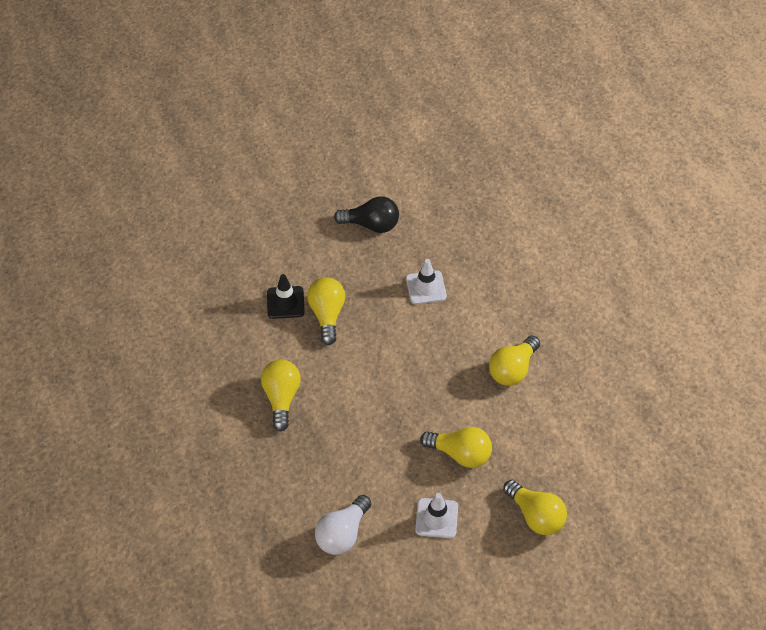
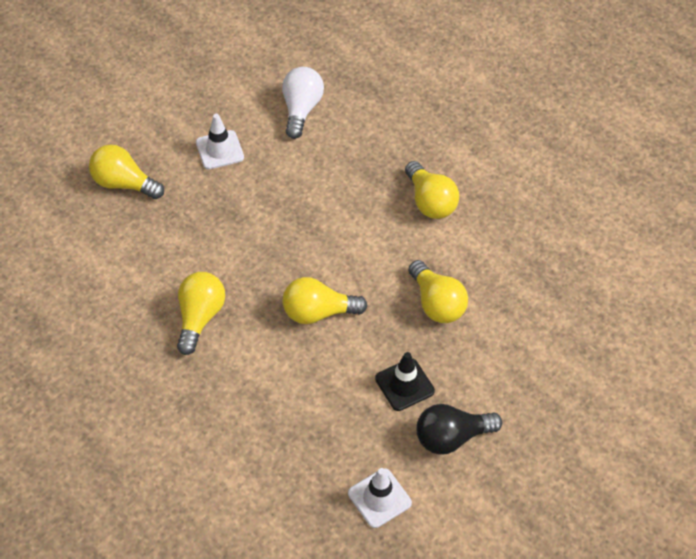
camera: 155 degrees right, 0 degrees up
(285, 302) = (491, 300): black traffic cone -> black traffic cone (404, 385)
(426, 287) = (342, 378): white traffic cone -> white traffic cone (379, 498)
(460, 454) = (221, 213): yellow light bulb -> yellow light bulb (318, 312)

